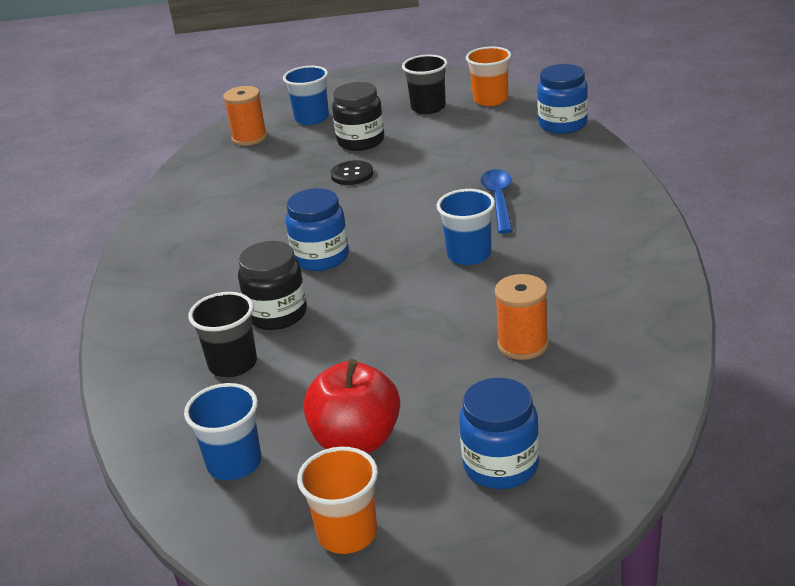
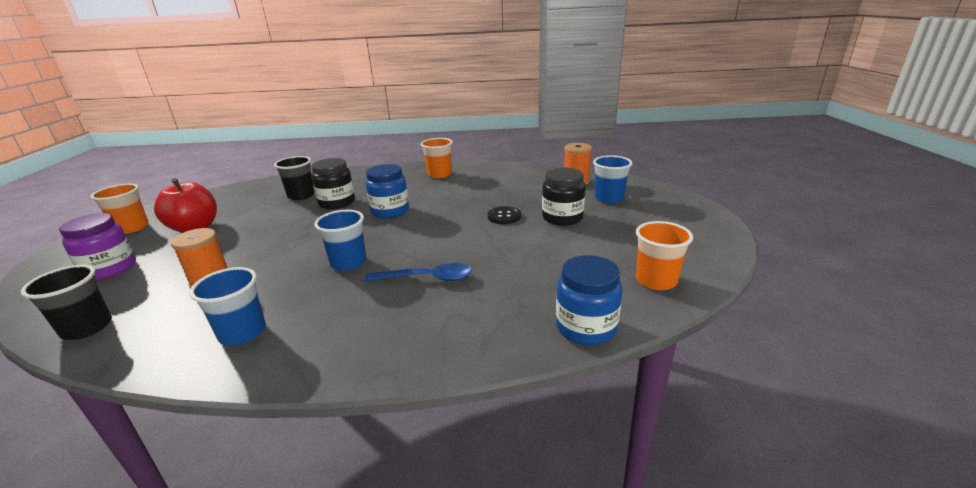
camera: 90 degrees right, 5 degrees down
(179, 242) = (439, 174): none -> orange cup
(234, 463) = (220, 201): blue cup -> blue cup (242, 332)
(428, 108) = (632, 245): black cup -> black cup (87, 328)
(501, 466) = (110, 269): blue jar -> purple jar

